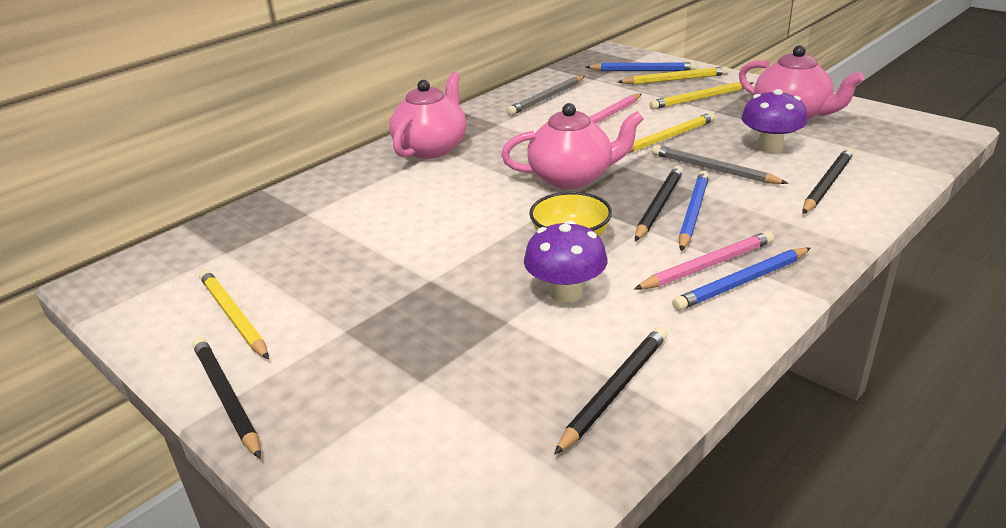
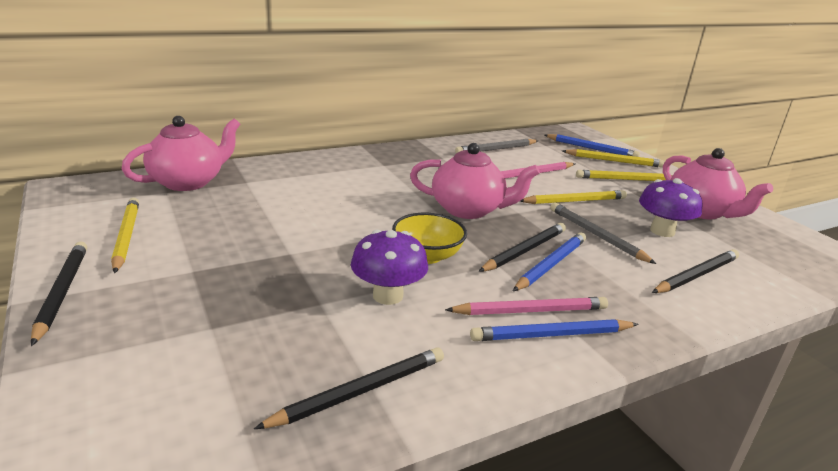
camera: 15 degrees right, 5 degrees down
(431, 148) = (377, 162): pink teapot -> pink teapot (188, 182)

